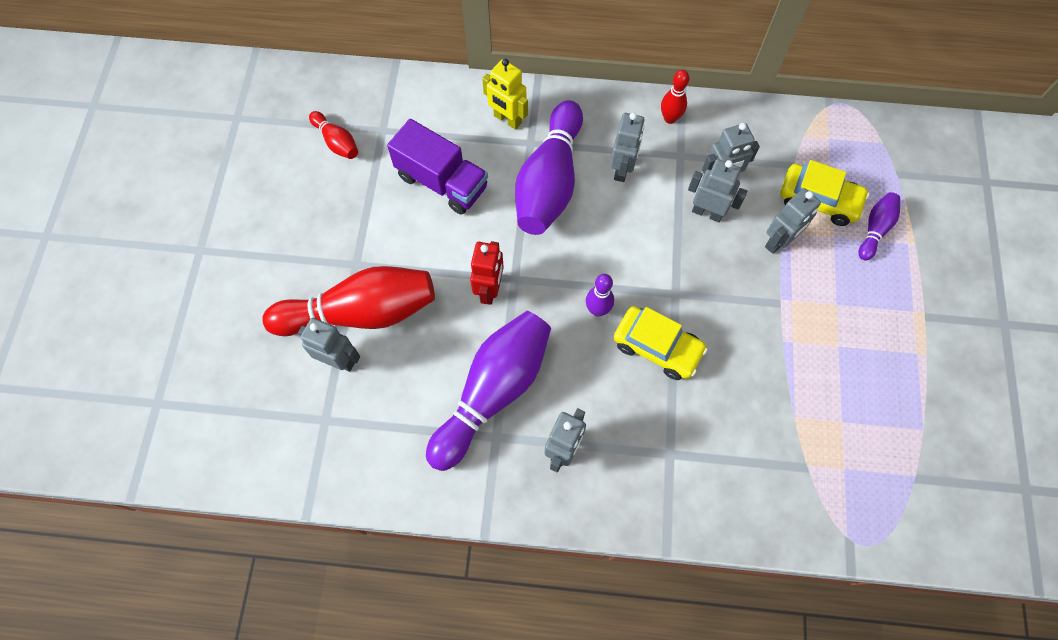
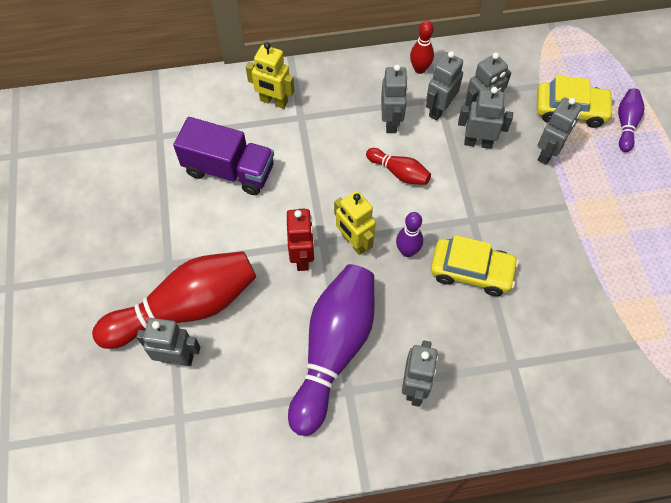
camera: 15 degrees left, 5 degrees down
(336, 142) = (118, 156): red bowling pin -> red bowling pin (399, 172)
(546, 287) = (354, 242): none -> yellow robot
(549, 182) = (329, 148): purple bowling pin -> none
(677, 167) = (439, 109): none -> grey robot

